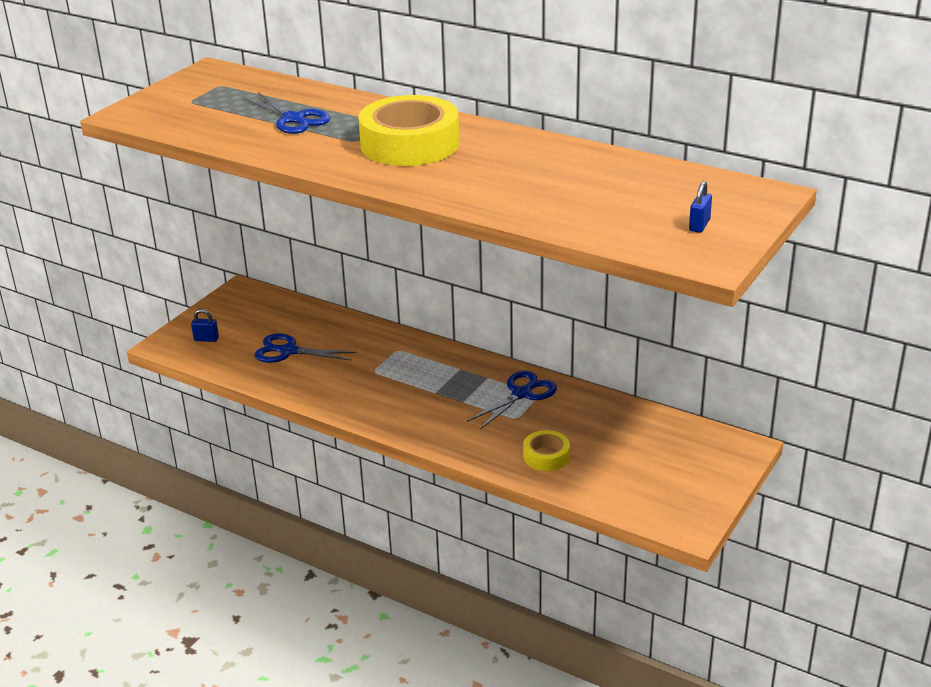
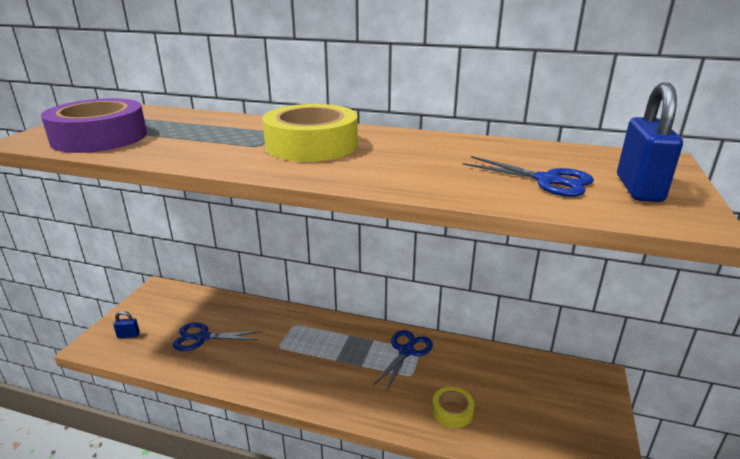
camera: 15 degrees left, 5 degrees down
(198, 116) = (99, 137): none -> purple tape
(294, 119) = (195, 134): blue scissors -> blue scissors (547, 181)
(699, 225) = (639, 188): blue padlock -> blue padlock, size x2.15

